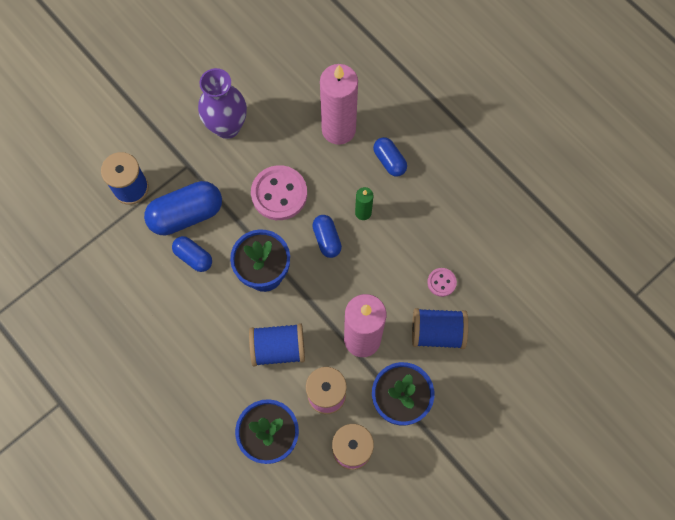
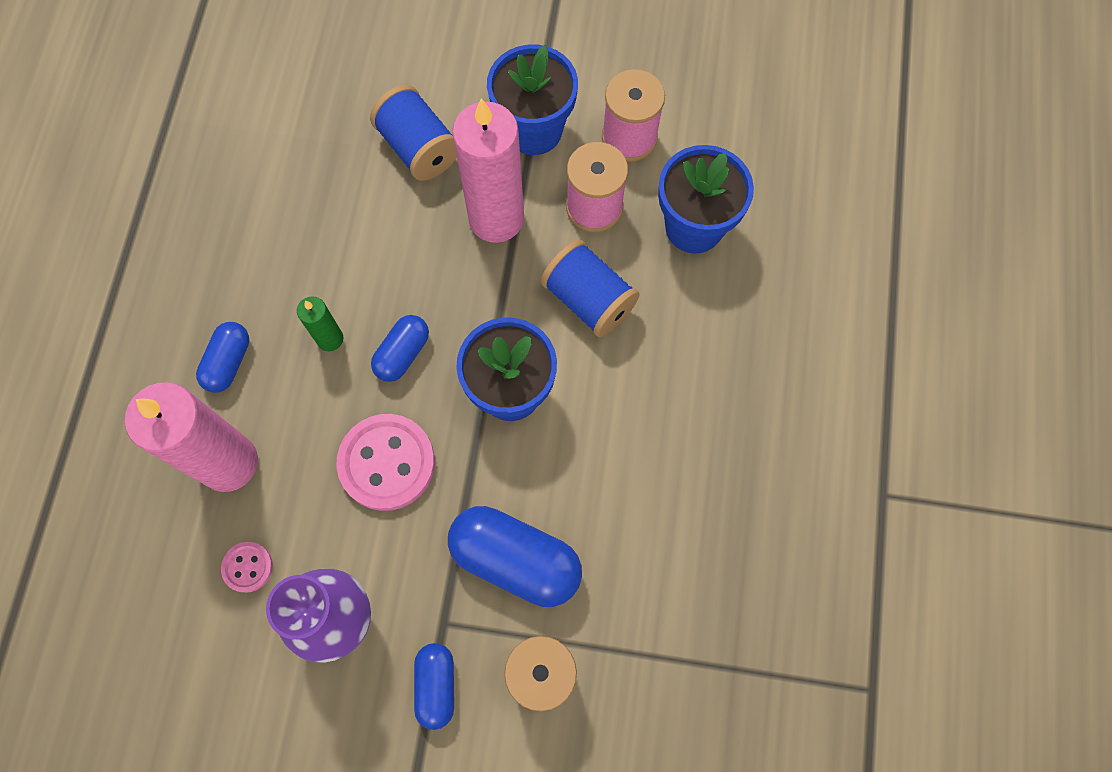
camera: 130 degrees left, 0 degrees up
(193, 257) = (565, 498): blue capsule -> blue capsule (436, 686)
(441, 282) = (352, 186): pink button -> pink button (247, 567)

